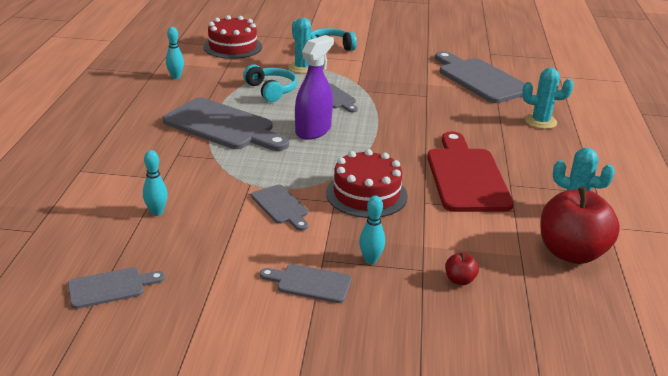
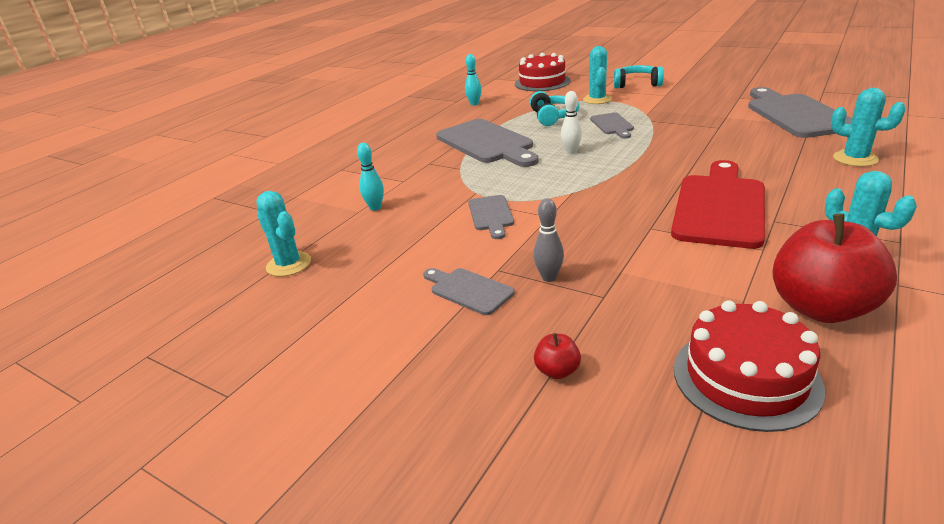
camera: 30 degrees right, 0 degrees up
(110, 287) = (289, 264): grey cutting board -> turquoise cactus
(313, 130) = (571, 152): purple spray bottle -> white bowling pin
(366, 194) = (588, 213): red cake -> red cake (746, 378)
(370, 260) = (549, 277): turquoise bowling pin -> grey bowling pin
(459, 280) = (642, 315): red apple -> red apple (557, 371)

